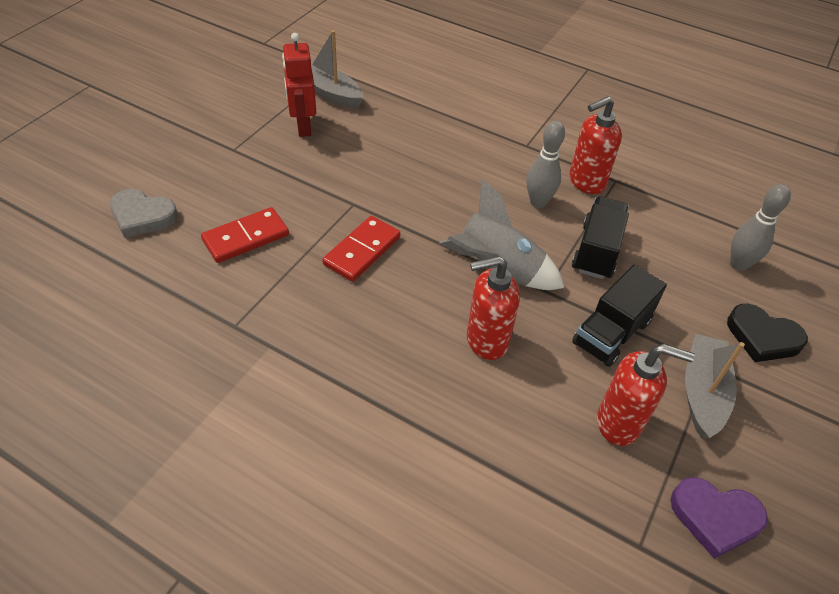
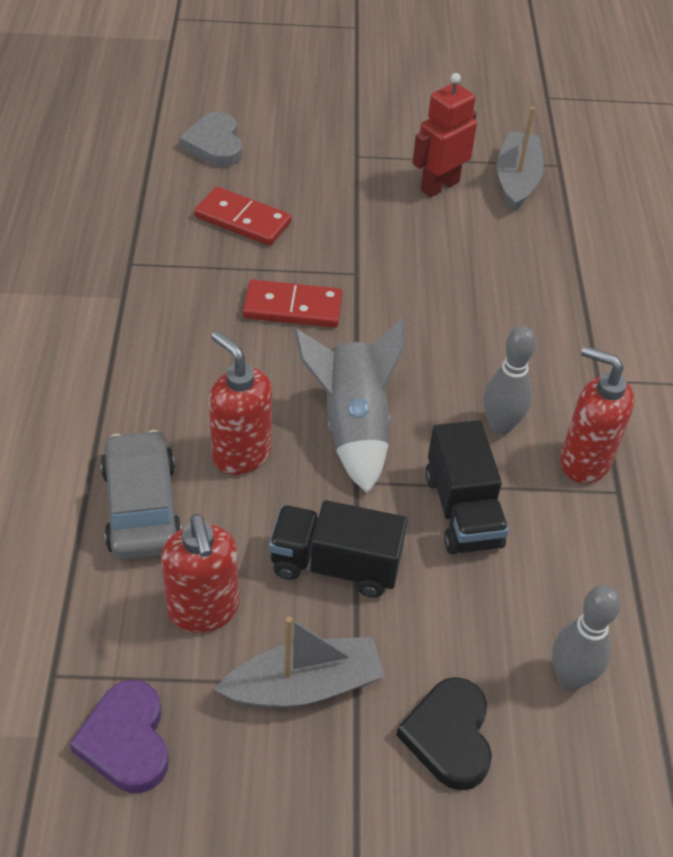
camera: 60 degrees right, 0 degrees up
(504, 422) = (141, 506): none -> grey car
(596, 251) = (462, 510): black truck -> black truck turned 90 degrees clockwise

